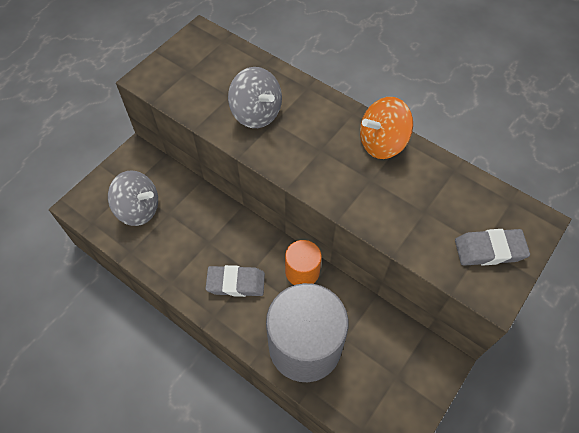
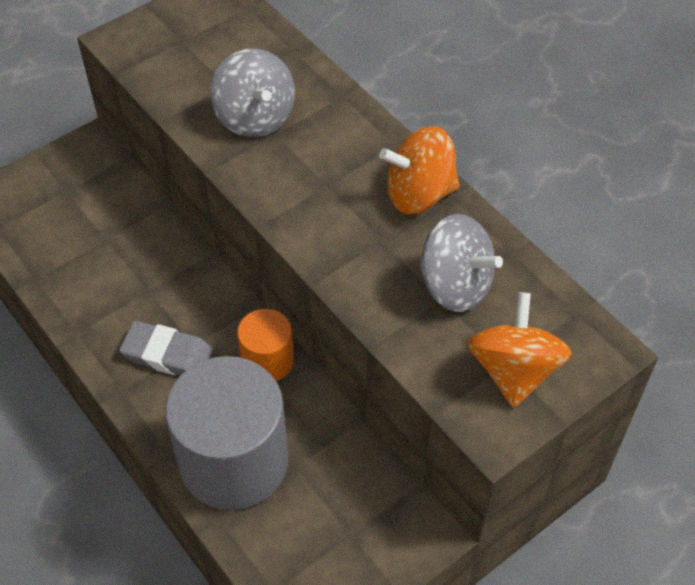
camera: 15 degrees right, 5 degrees down
(138, 209) = (66, 224): grey spinning top -> grey spinning top (455, 285)
(489, 250) = (514, 371): grey eraser -> orange spinning top

